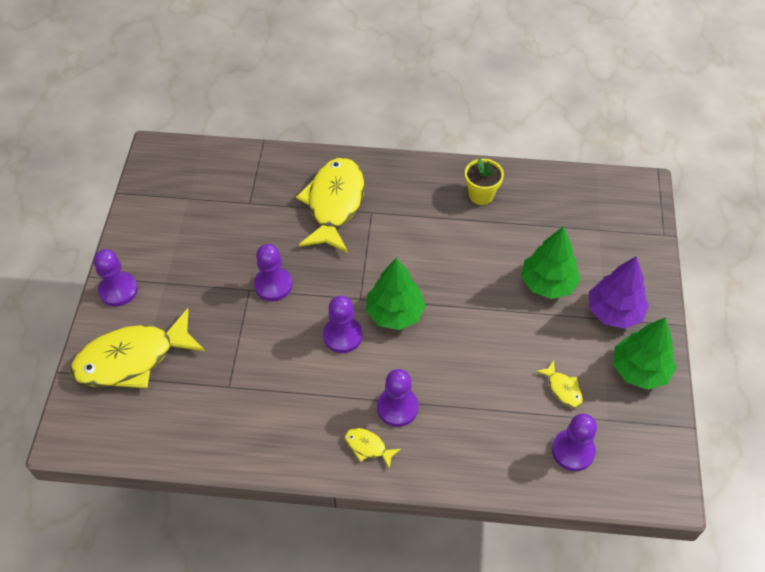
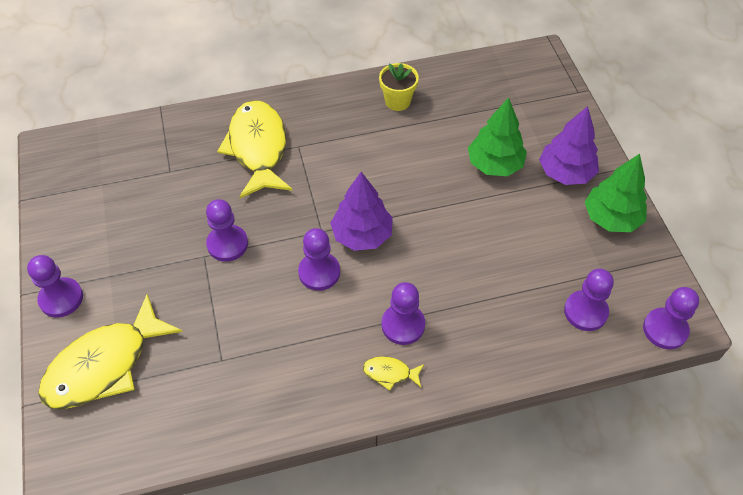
camera: 20 degrees left, 0 degrees up
(395, 313) = (362, 235): green tree -> purple tree
(563, 388) = (551, 257): yellow fish -> none
(643, 493) = (665, 329): none -> purple pawn

